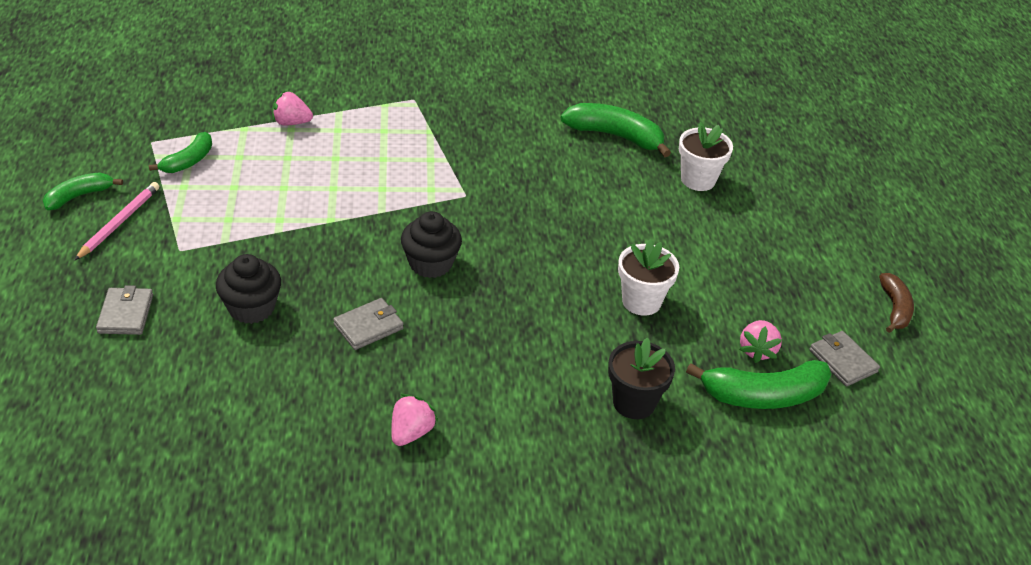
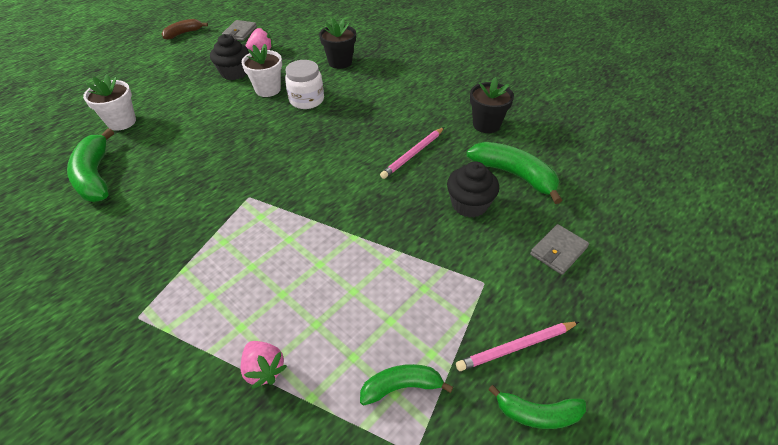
camera: 130 degrees left, 5 degrees up
(323, 424) = (486, 124): none -> black flower pot
(368, 326) = (413, 154): grey wallet -> pink pencil
(411, 432) = (448, 101): pink strawberry -> none
(430, 263) = (334, 167): black cupcake -> black cupcake (234, 73)
(577, 317) = (306, 100): none -> white jar
(763, 395) = (289, 39): green banana -> green banana (514, 175)

